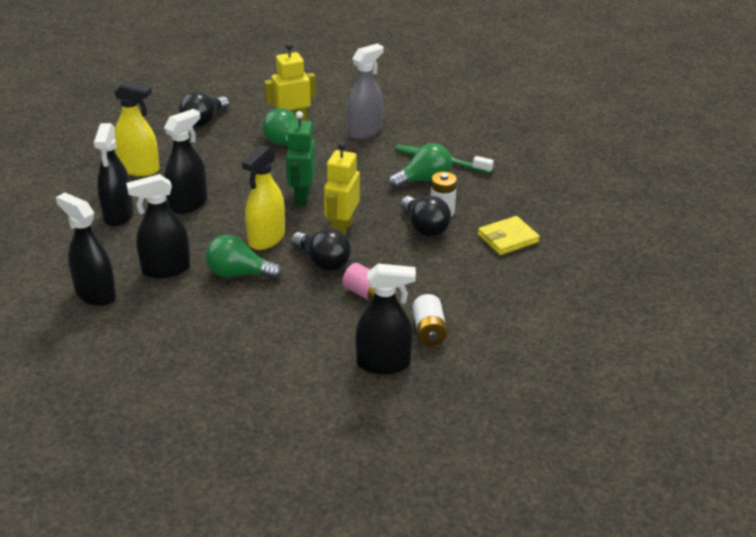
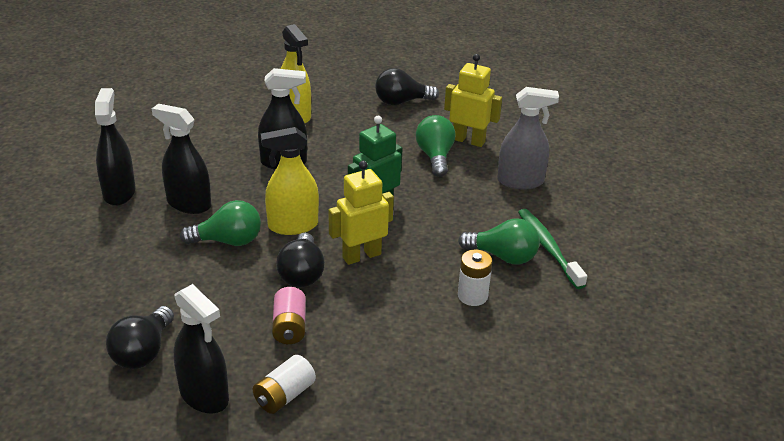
camera: 45 degrees right, 0 degrees up
(118, 215) = (226, 142): black spray bottle -> none
(239, 274) = (228, 241): green light bulb -> green light bulb turned 120 degrees clockwise
(424, 227) = (433, 300): black light bulb -> black light bulb (143, 352)
(508, 238) = (493, 363): yellow wallet -> none

